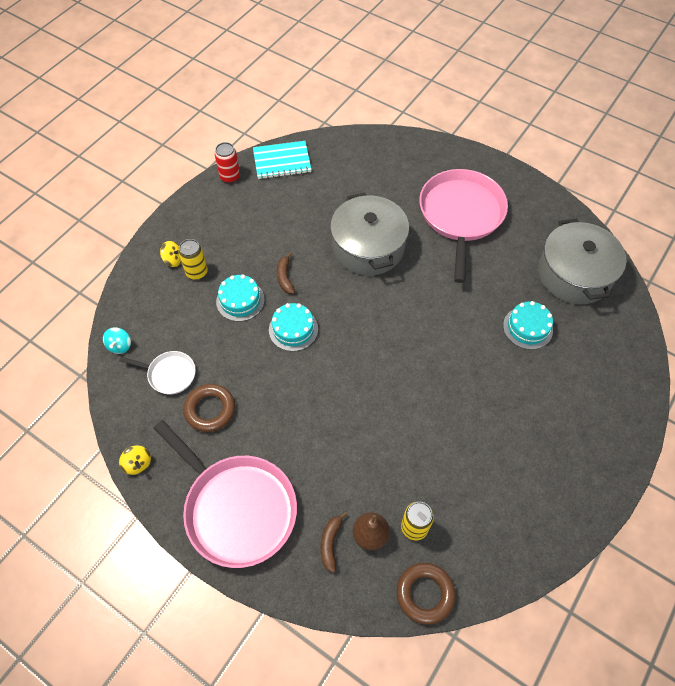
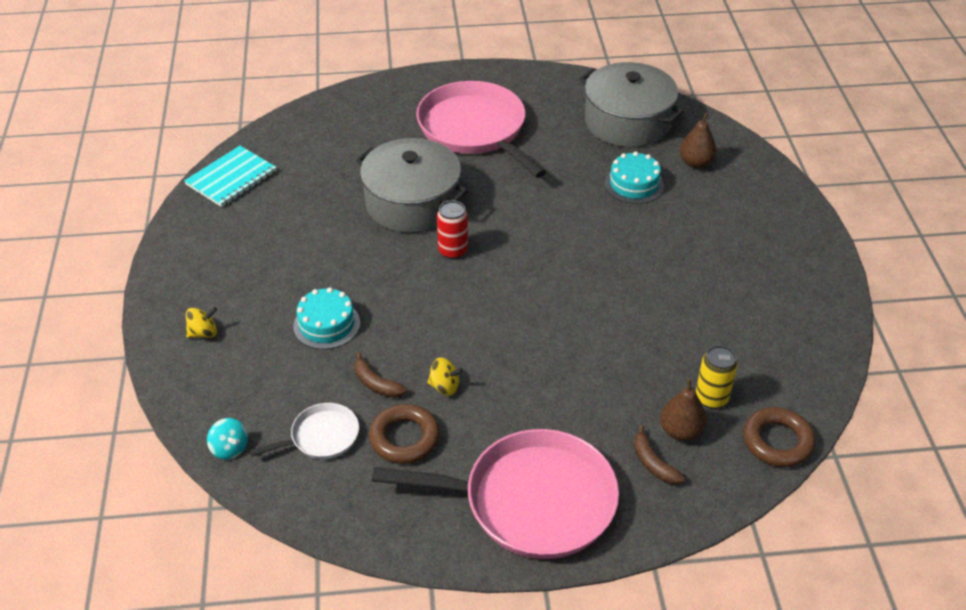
camera: 40 degrees left, 15 degrees down
(138, 464) = (379, 538): yellow spinning top -> yellow spinning top (444, 387)
(197, 272) = (246, 328): yellow can -> none
(230, 177) = (185, 222): red can -> red can (453, 251)
(285, 277) = (353, 276): brown banana -> brown banana (376, 384)
(293, 329) = (414, 315): turquoise cake -> none
(591, 340) = (696, 163): none -> brown pear

